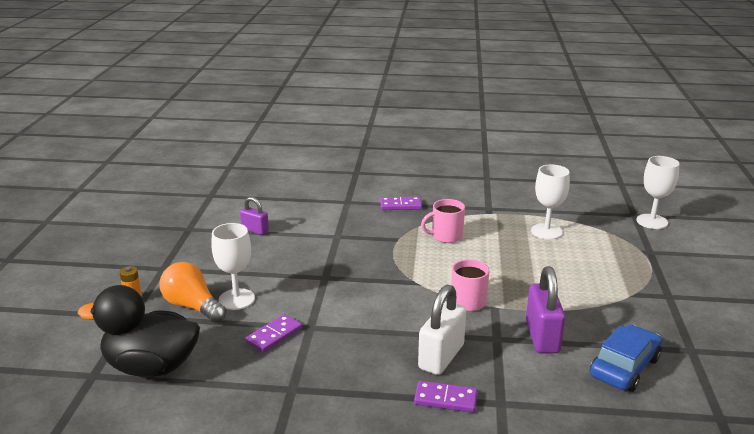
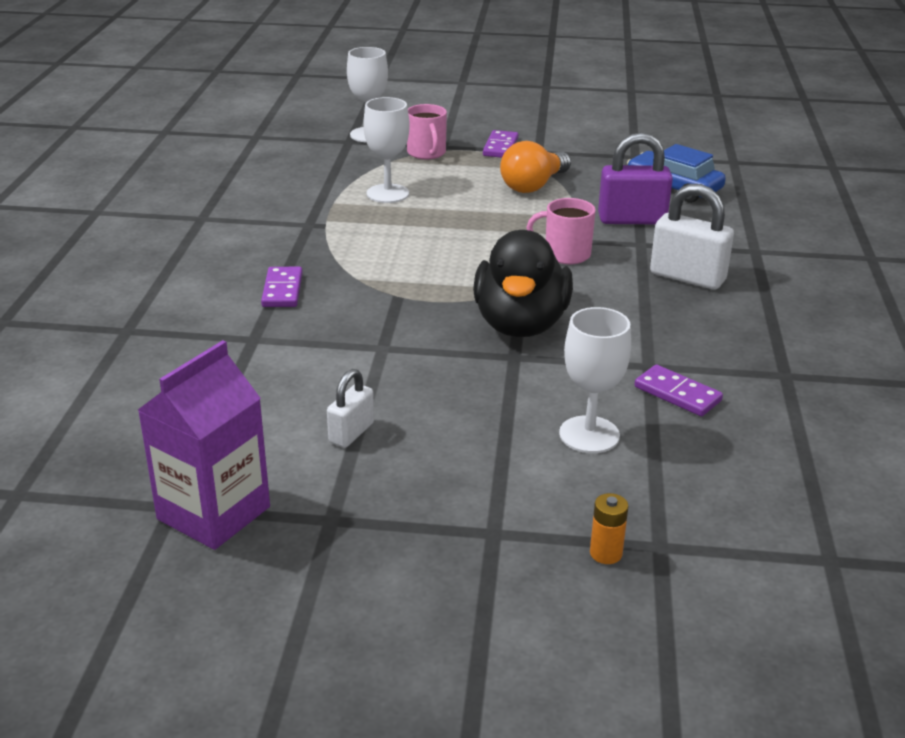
camera: 90 degrees left, 5 degrees up
(151, 367) = (788, 499): black duck -> black duck (521, 324)
(193, 306) = (618, 478): orange light bulb -> orange light bulb (533, 185)
(203, 203) = (214, 513): none -> purple carton
(255, 230) = (351, 433): purple padlock -> white padlock
(445, 399) = (762, 278): purple domino -> purple domino (500, 147)
(446, 236) = (393, 259): pink mug -> pink mug (426, 153)

